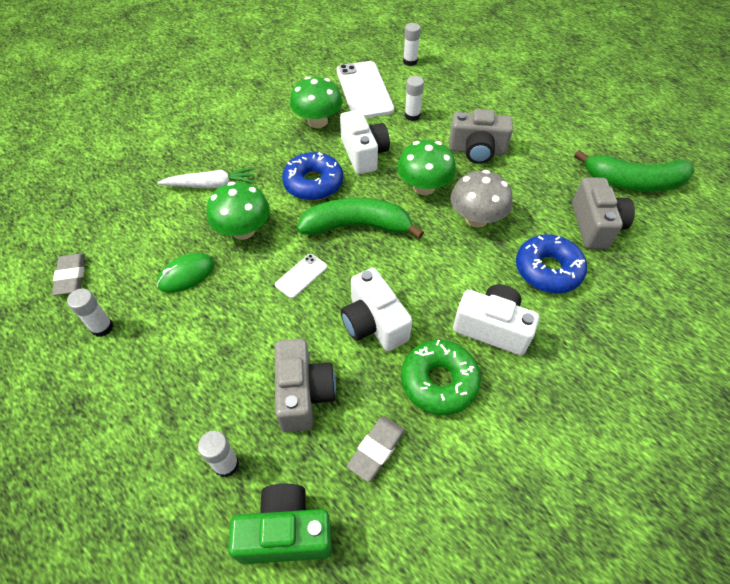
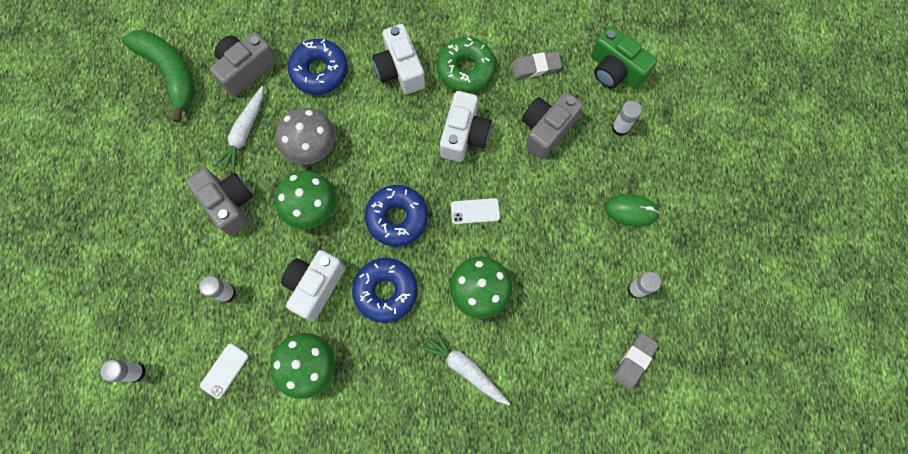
camera: 135 degrees left, 20 degrees up
(186, 275) = (551, 285): green mouse -> green mouse (631, 211)
(357, 226) = (397, 218): green banana -> blue donut
(364, 90) = (224, 370): white phone -> white phone, size x0.47
(530, 190) = (244, 133): none -> white carrot

